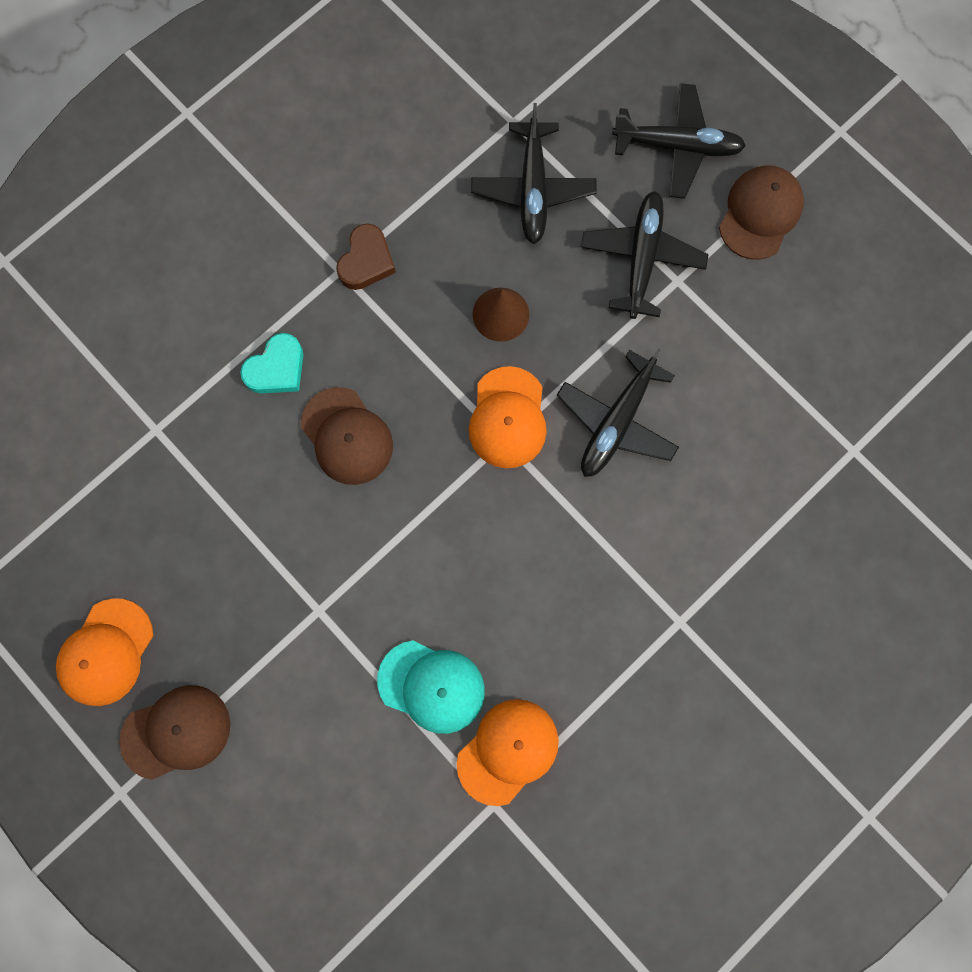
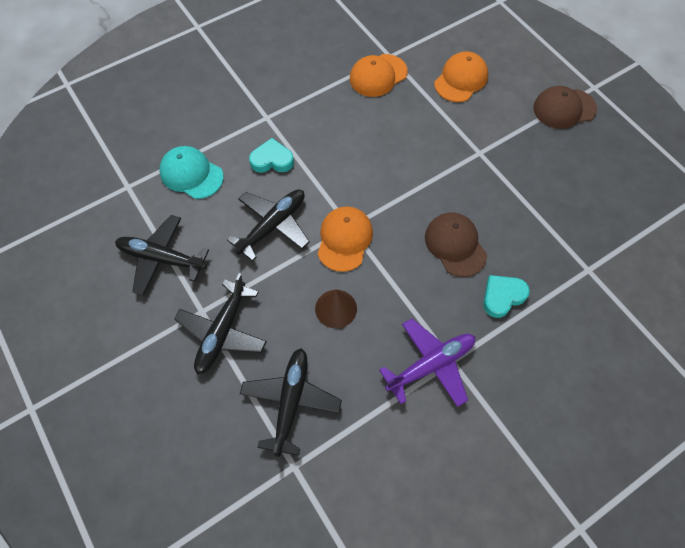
camera: 170 degrees left, 15 degrees down
(106, 652) = (609, 150): orange cap -> orange cap (461, 79)
(366, 261) = (431, 365): brown heart -> purple plane
(432, 686) = (416, 108): turquoise cap -> turquoise cap (191, 174)
(648, 537) = (272, 160): none -> turquoise heart
(677, 147) = (165, 418): black plane -> black plane (161, 258)
(760, 213) = (122, 351): brown cap -> none

